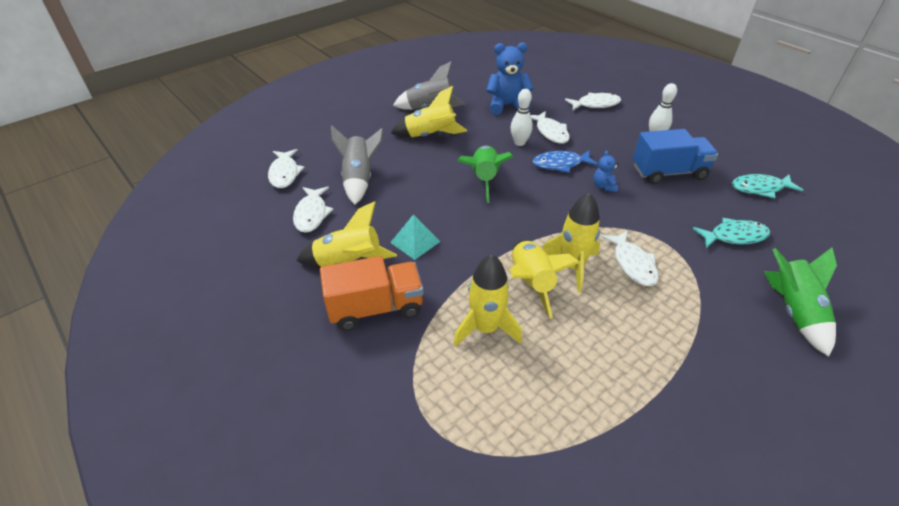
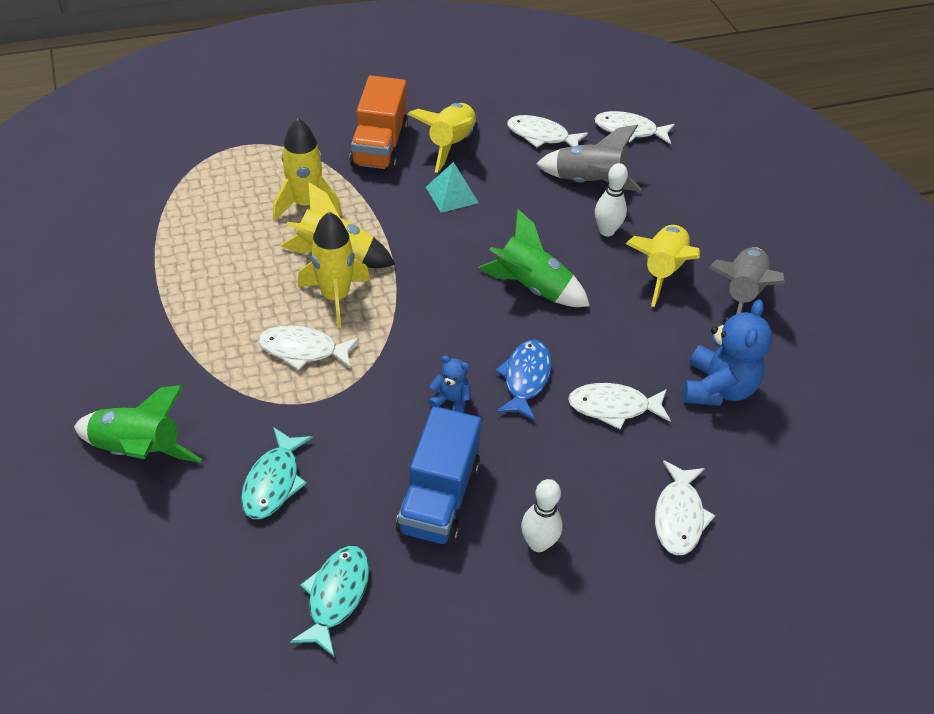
camera: 110 degrees right, 5 degrees up
(519, 143) = (601, 357): white bowling pin -> white bowling pin (606, 231)

